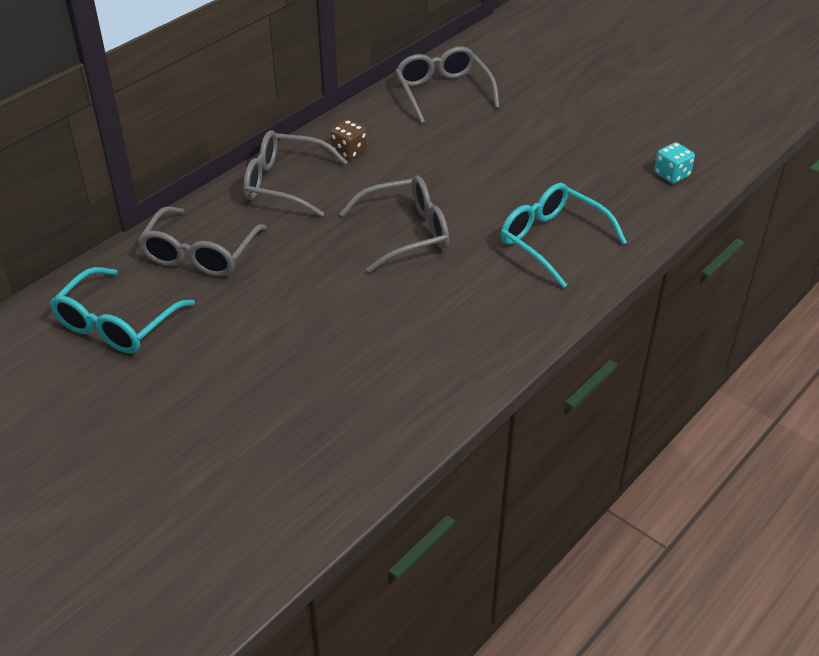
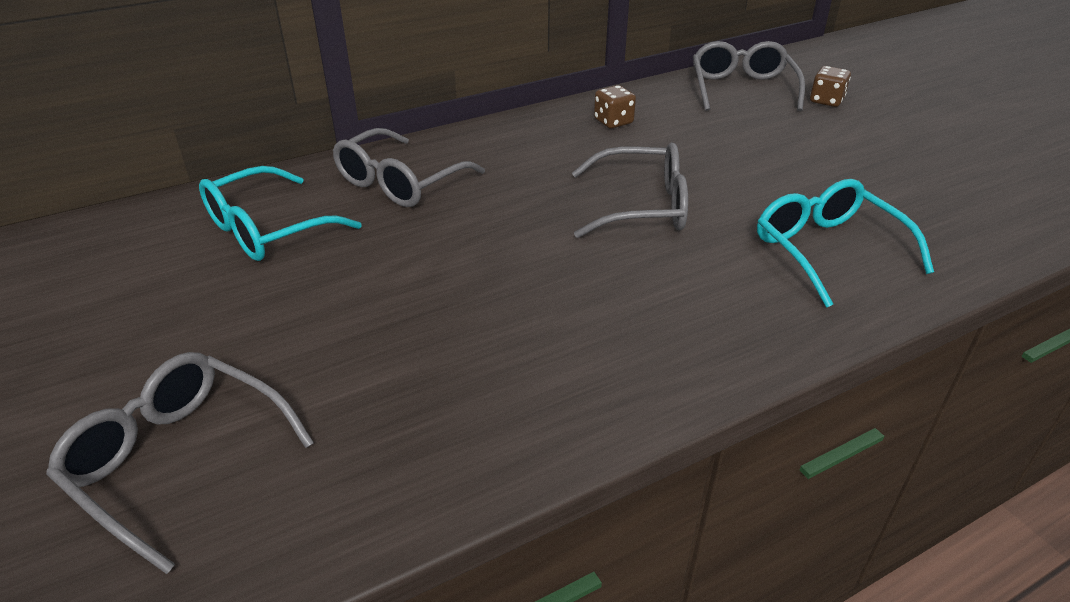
camera: 20 degrees right, 5 degrees down
(285, 183) = (529, 137): grey glasses -> grey glasses (179, 461)
(515, 92) = (826, 101): none -> brown dice
(672, 175) = (1014, 210): turquoise dice -> none

